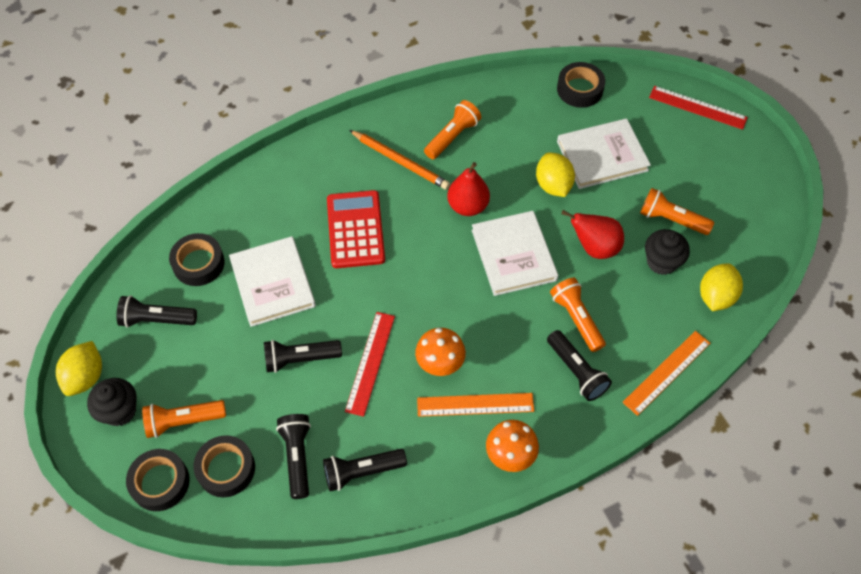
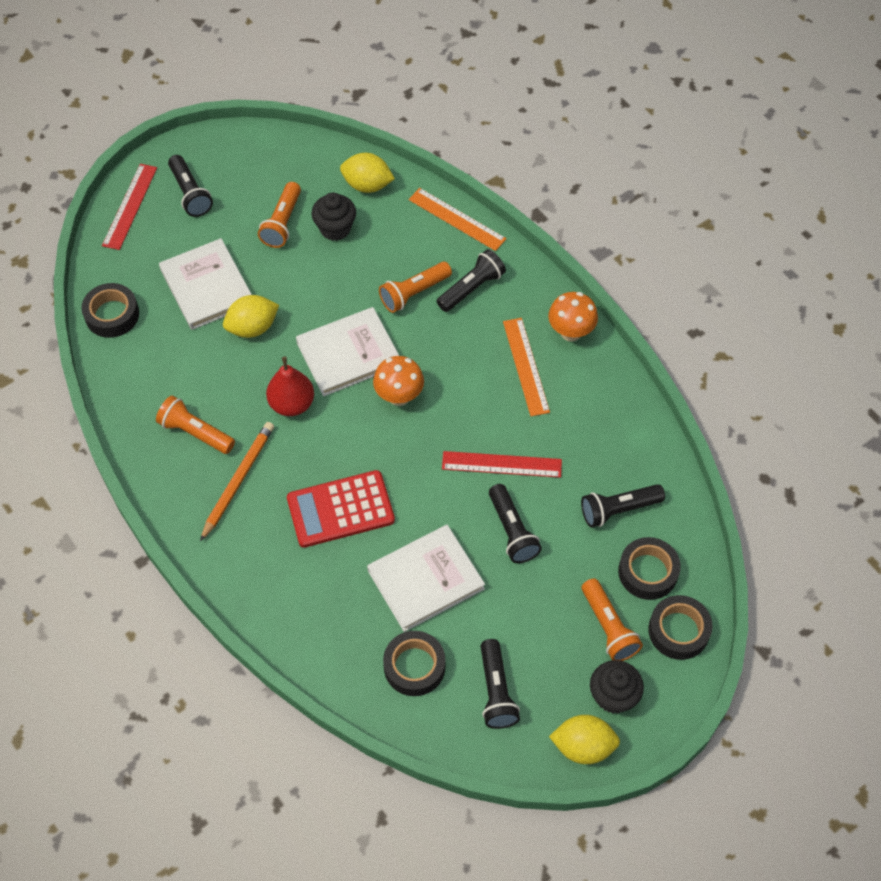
camera: 100 degrees left, 0 degrees up
(362, 472) = (618, 450): black flashlight -> black flashlight (190, 193)
(440, 364) = (490, 402): orange mushroom -> orange mushroom (399, 396)
(594, 247) = (327, 284): red pear -> none

